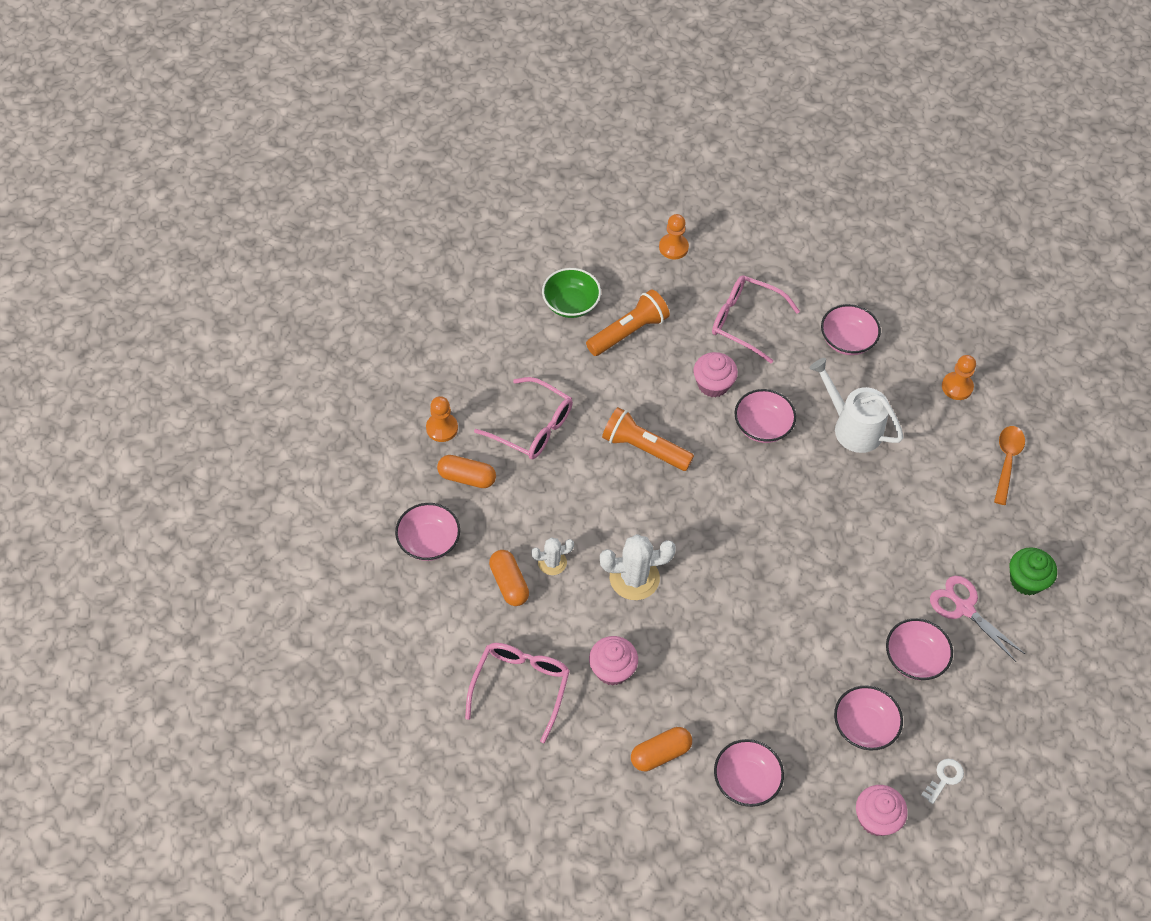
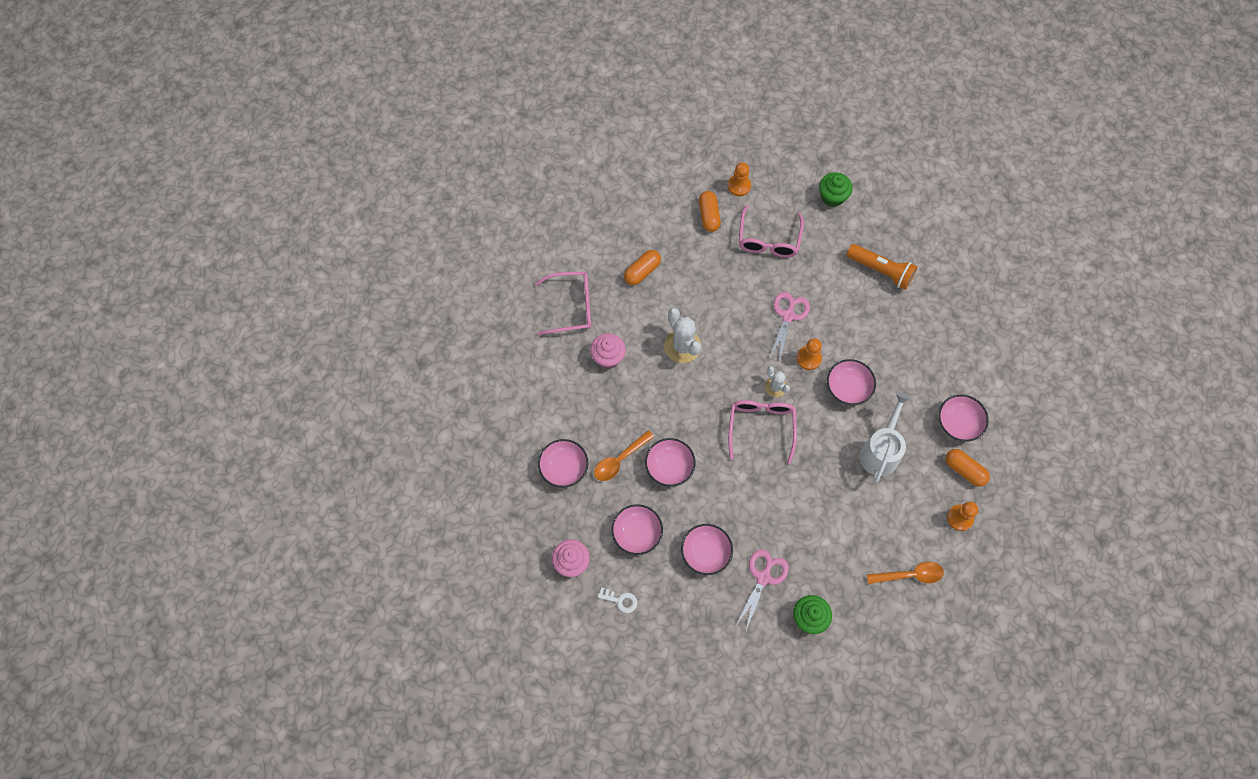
camera: 70 degrees right, 10 degrees up
(429, 541) = (650, 213): pink bowl -> pink bowl (669, 467)
(507, 338) = (832, 196): none -> green cupcake
(552, 562) = (670, 291): white cactus -> white cactus (775, 387)
(571, 304) = (884, 225): green bowl -> none
(644, 448) = (788, 316): orange flashlight -> pink scissors
(660, 754) = (561, 408): orange capsule -> orange capsule (964, 470)
(673, 247) = (974, 274): orange pawn -> orange pawn (808, 358)
(713, 384) = (866, 342): pink cupcake -> none
(745, 321) = (935, 346): pink glasses -> pink glasses (761, 427)
(759, 709) = (619, 460): none -> orange spoon

